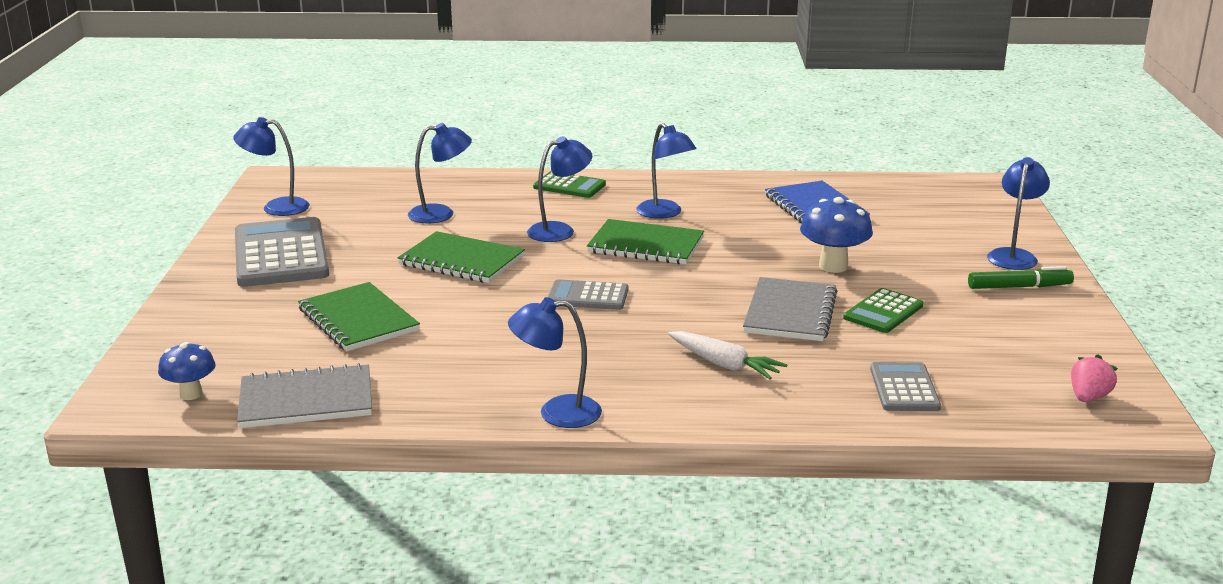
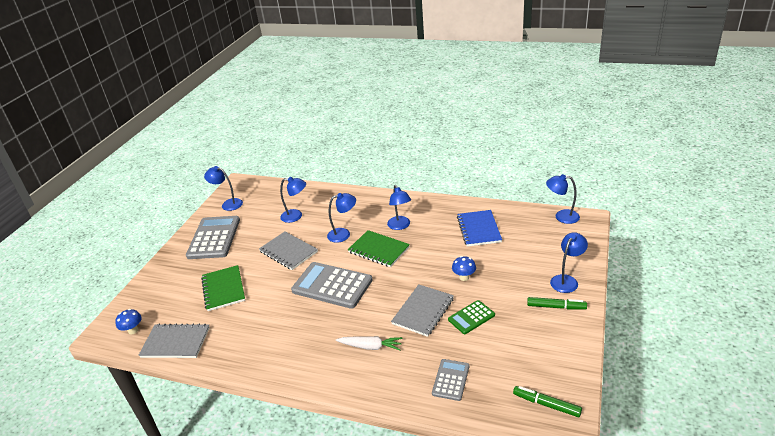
camera: 20 degrees right, 10 degrees up
(462, 261) = (288, 252): green notebook -> grey notebook
(557, 413) = (276, 370): blue lamp -> blue lamp (561, 216)
(569, 186) = (365, 200): green calculator -> none
(587, 296) = (332, 285): grey calculator -> grey calculator, size x1.88
(724, 364) = (370, 346): white carrot -> white carrot turned 45 degrees counterclockwise
(833, 266) = (464, 277): blue mushroom -> blue mushroom, size x0.64
(1088, 397) = (546, 404): pink strawberry -> green marker

